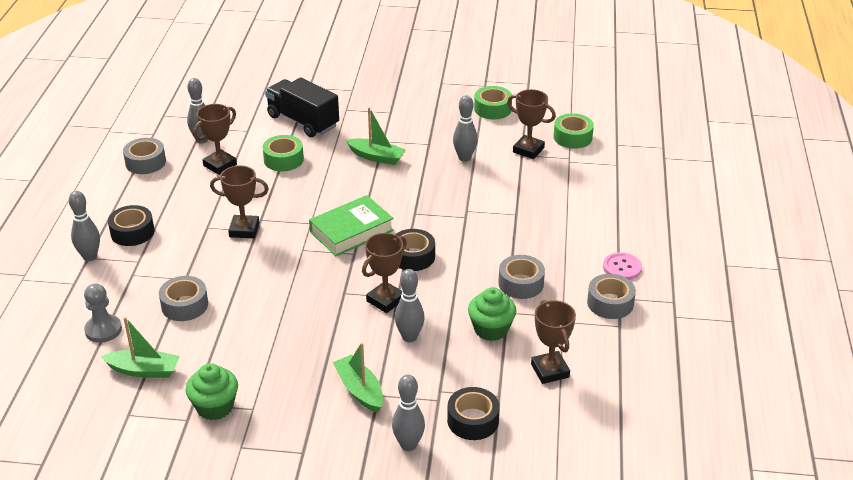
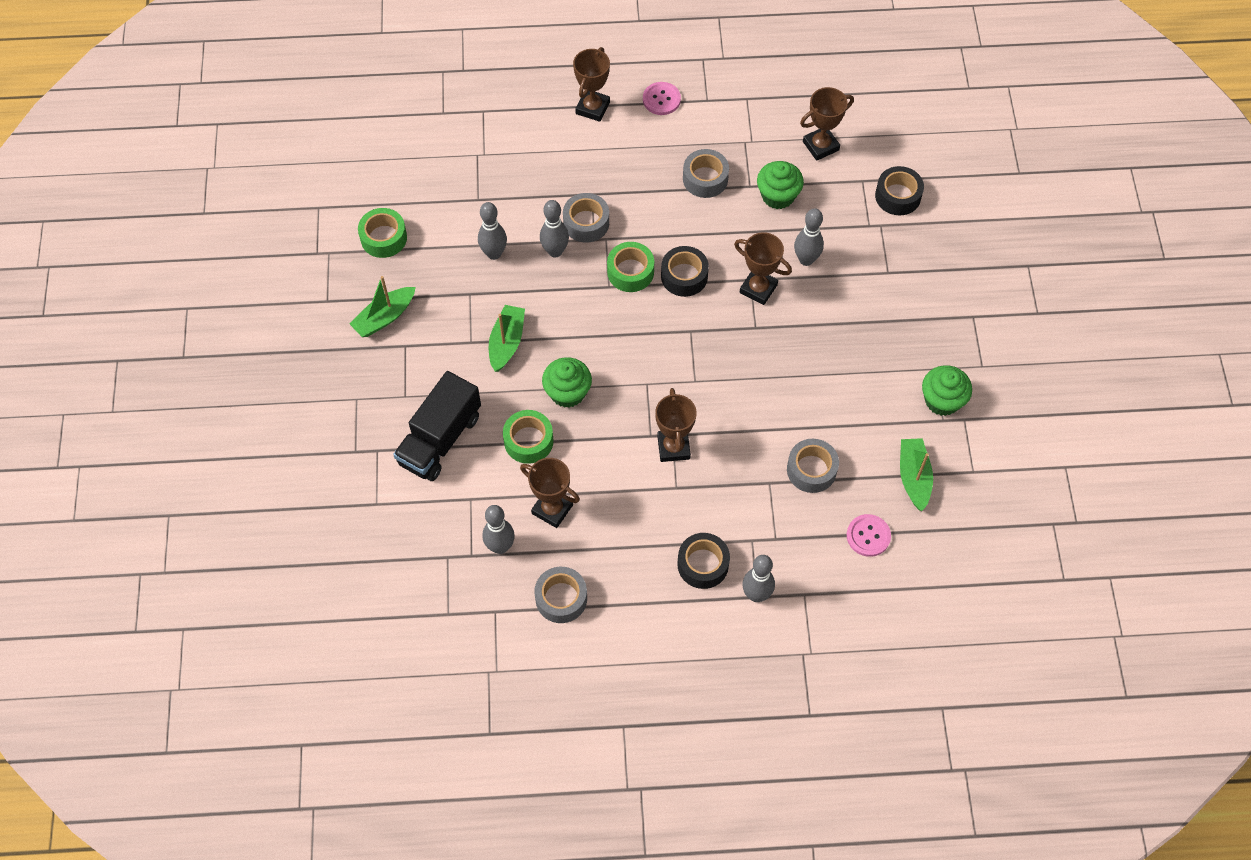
camera: 100 degrees left, 25 degrees up
(103, 330) = (868, 536): grey pawn -> pink button
(319, 182) = (567, 392): none -> green cupcake
(351, 231) = (653, 340): green book -> none
(359, 390) = (887, 287): green boat -> green boat (384, 317)
(408, 445) = (940, 239): grey bowling pin -> grey bowling pin (555, 251)
(528, 150) = (468, 194): brown trophy -> brown trophy (592, 108)
(572, 137) = (435, 154): green tape -> green tape (630, 272)
(610, 303) = (717, 106): grey tape -> grey tape (586, 223)

